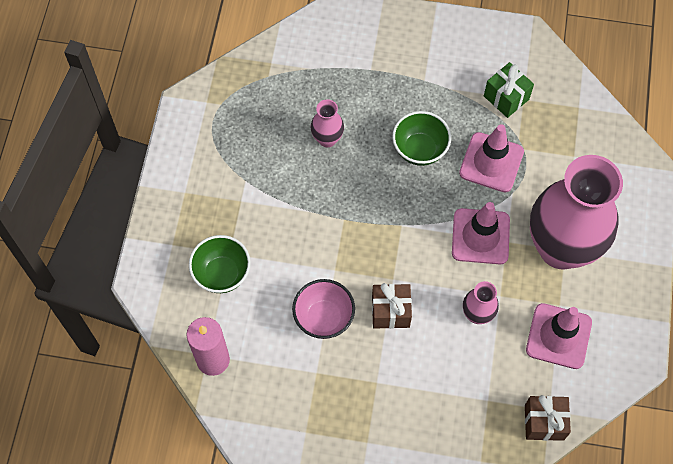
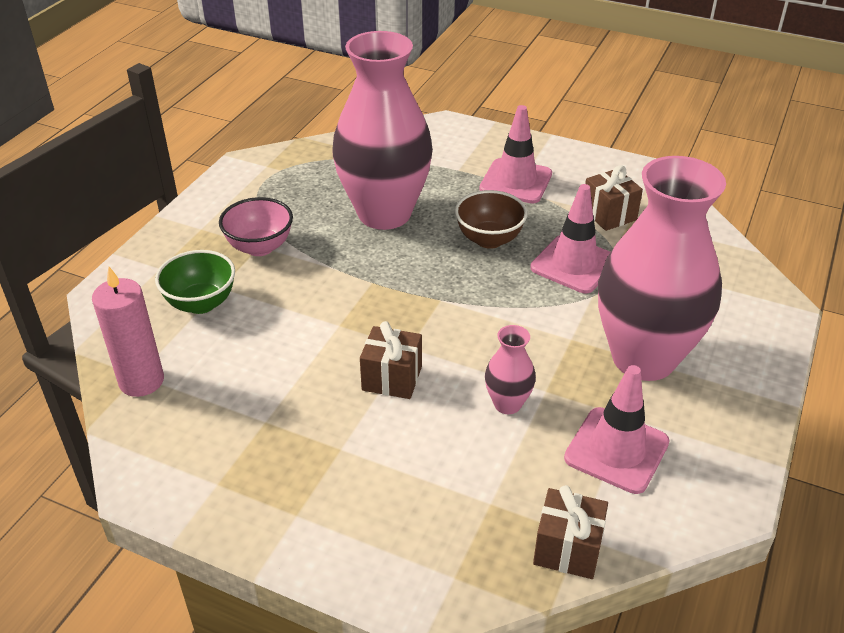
camera: 15 degrees right, 25 degrees down
(324, 318) = (302, 368): pink bowl -> pink bowl (260, 247)
(327, 139) = (384, 213): pink vase -> pink vase, size x2.41
(419, 150) = (489, 239): green bowl -> brown bowl
(480, 236) = (538, 328): pink traffic cone -> pink traffic cone (516, 181)
(506, 97) = (609, 214): green gift -> brown gift

